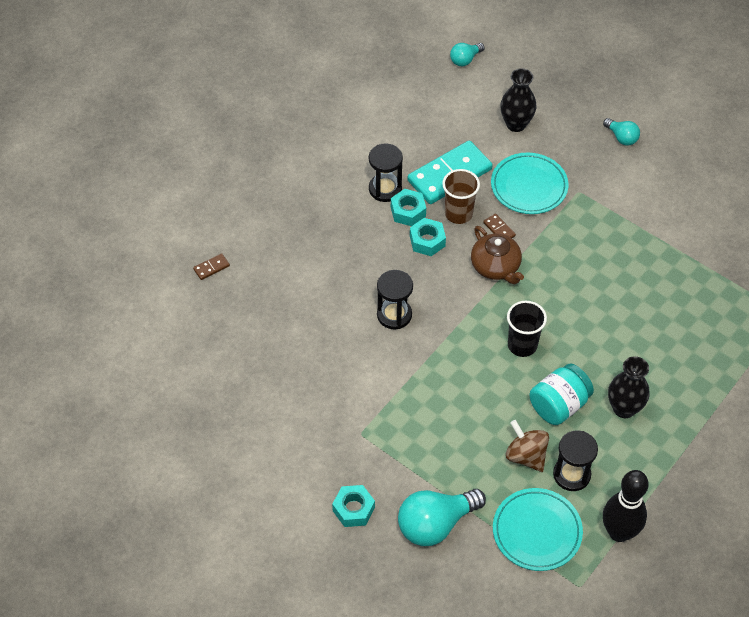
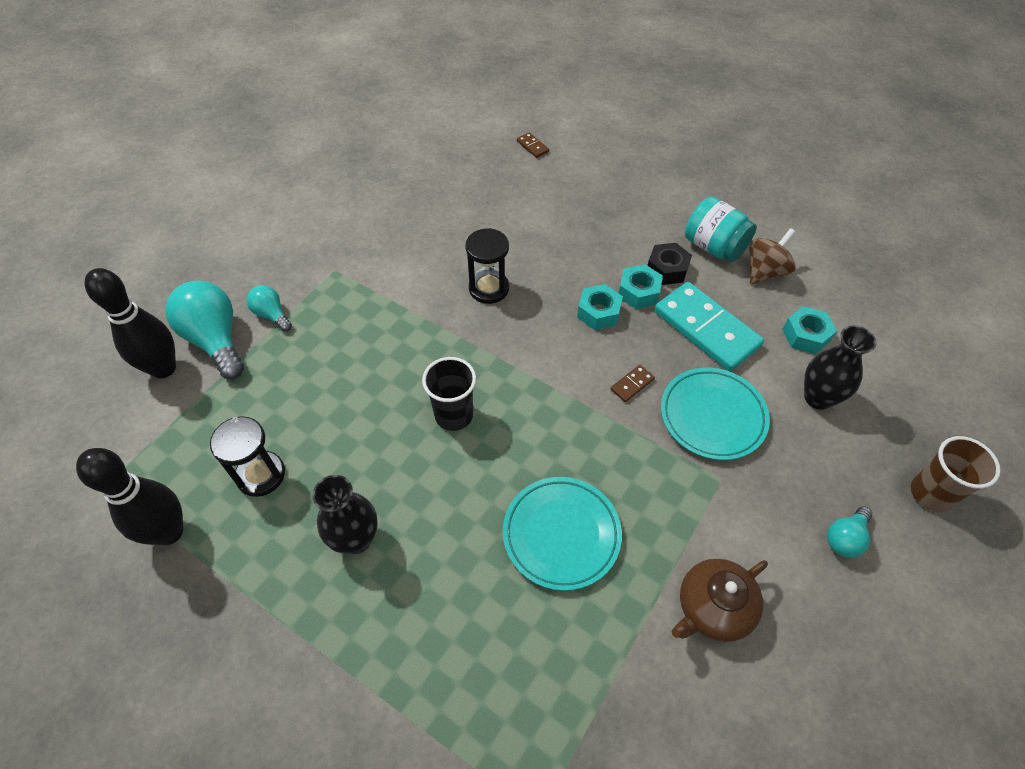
camera: 85 degrees right, 0 degrees up
(353, 509) = (245, 271): turquoise nut -> turquoise nut (806, 335)
(385, 189) = (667, 269): black hourglass -> black nut
(458, 213) = (647, 341): brown cup -> brown cup (930, 494)
(465, 60) = (909, 336): turquoise light bulb -> turquoise light bulb (272, 315)
(465, 562) = (163, 368): none -> black bowling pin
(496, 266) = (572, 383): brown teapot -> brown teapot (713, 607)
(526, 456) = (293, 424): brown spinning top -> brown spinning top (765, 272)
(537, 531) = (188, 438): turquoise plate -> turquoise plate (561, 534)
(559, 405) = (364, 458): turquoise jar -> turquoise jar (714, 247)

